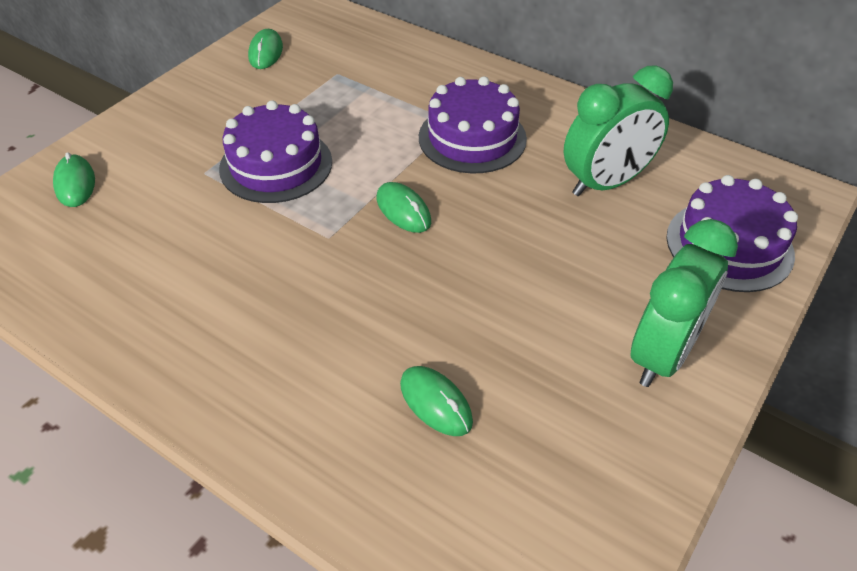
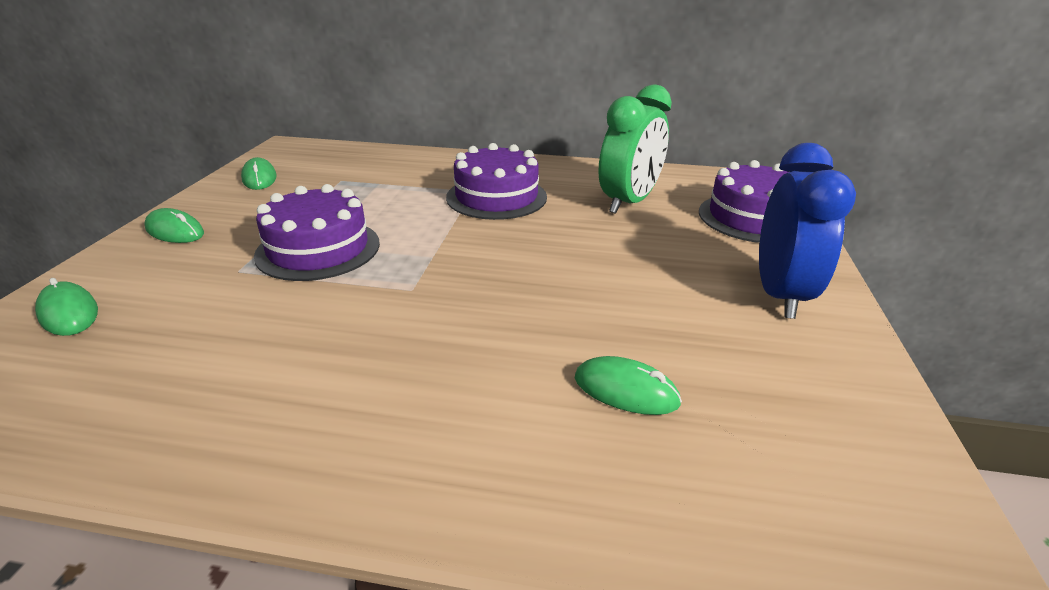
camera: 25 degrees left, 15 degrees down
(403, 210) = (472, 254): green mouse -> green mouse (175, 231)
(663, 354) = (780, 294): green clock -> blue clock

